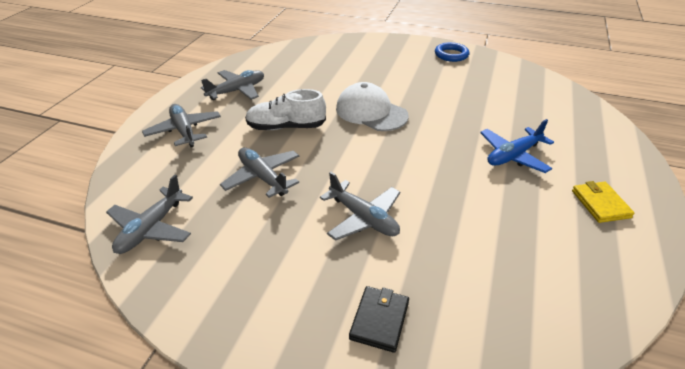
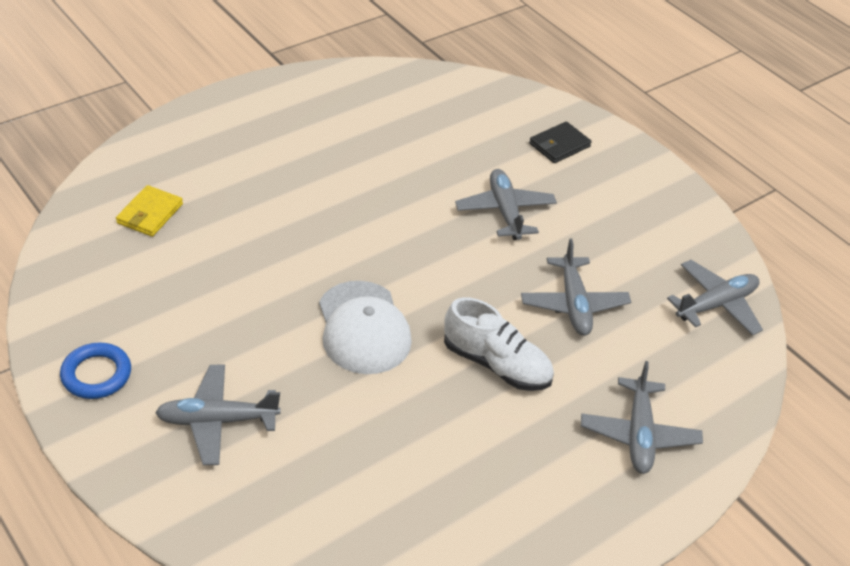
camera: 150 degrees left, 5 degrees up
(237, 91) = (519, 487): grey plane -> grey plane (217, 421)
(513, 156) = (284, 188): blue plane -> none
(600, 204) = (283, 116): yellow wallet -> yellow wallet (149, 214)

